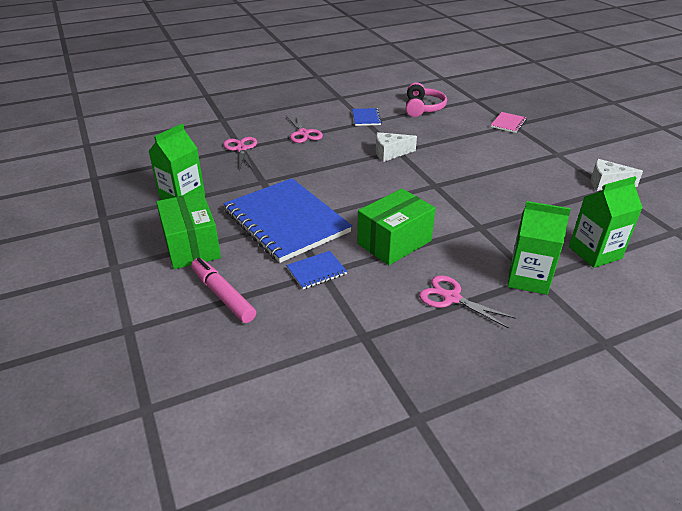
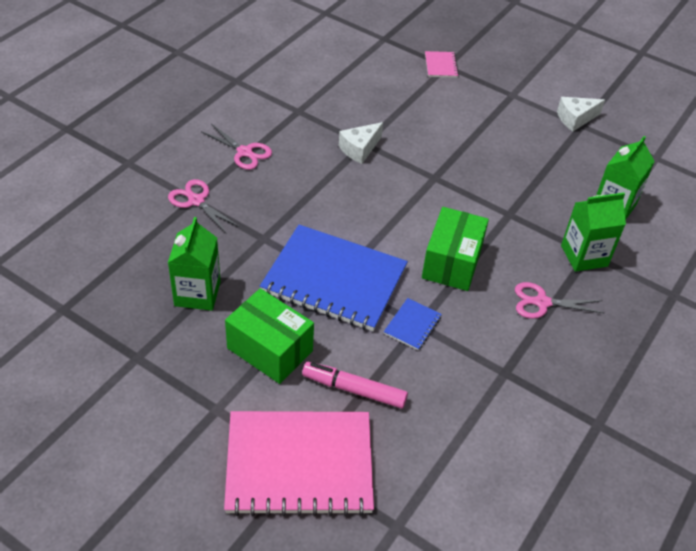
camera: 35 degrees left, 10 degrees up
(126, 327) = (299, 464): none -> pink notebook
(366, 118) = (293, 105): blue notebook -> none
(423, 108) = (341, 69): pink headphones -> none

